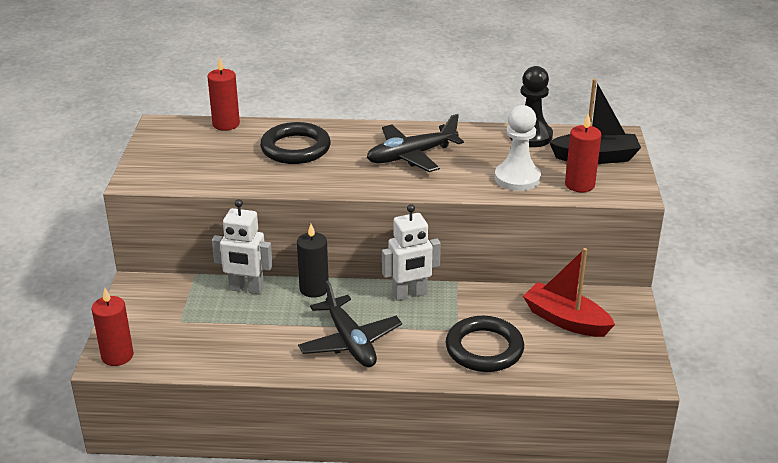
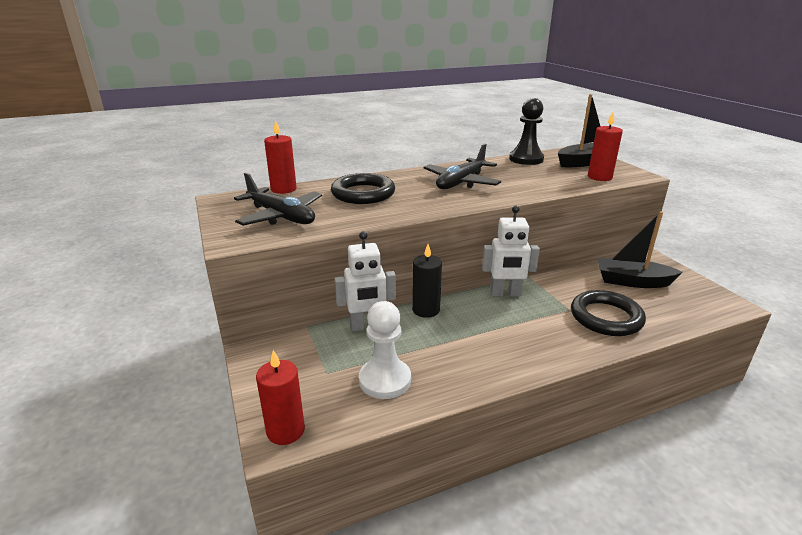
camera: 25 degrees left, 5 degrees down
(350, 342) = (500, 344): black plane -> black plane (281, 216)
(410, 294) = (505, 294): white robot -> white robot turned 45 degrees clockwise
(517, 178) = (554, 181): white pawn -> white pawn (385, 380)
(565, 320) = (632, 281): red boat -> black boat

